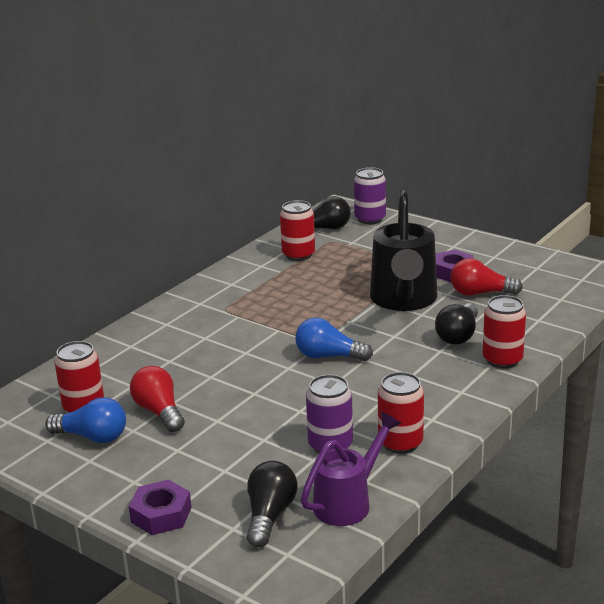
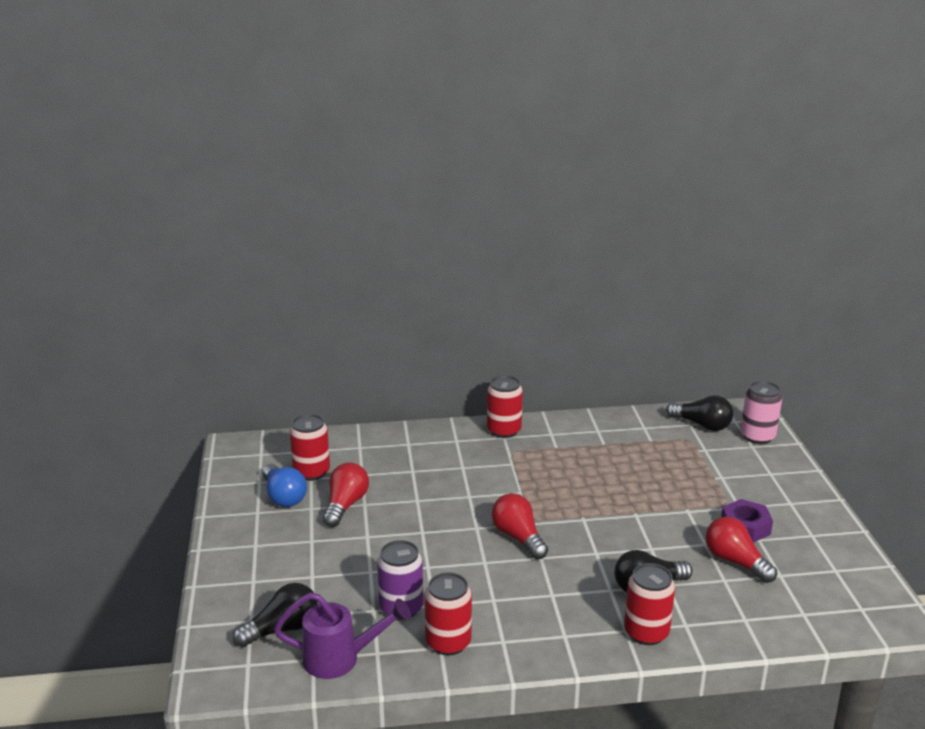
camera: 45 degrees right, 0 degrees up
(161, 515) = (231, 579): purple nut -> none
(298, 255) = (641, 437): red can -> red can (504, 430)
(328, 356) = (518, 537): blue light bulb -> red light bulb
(370, 219) = (757, 436): purple can -> pink can
(404, 301) = (656, 528): black watering can -> none

